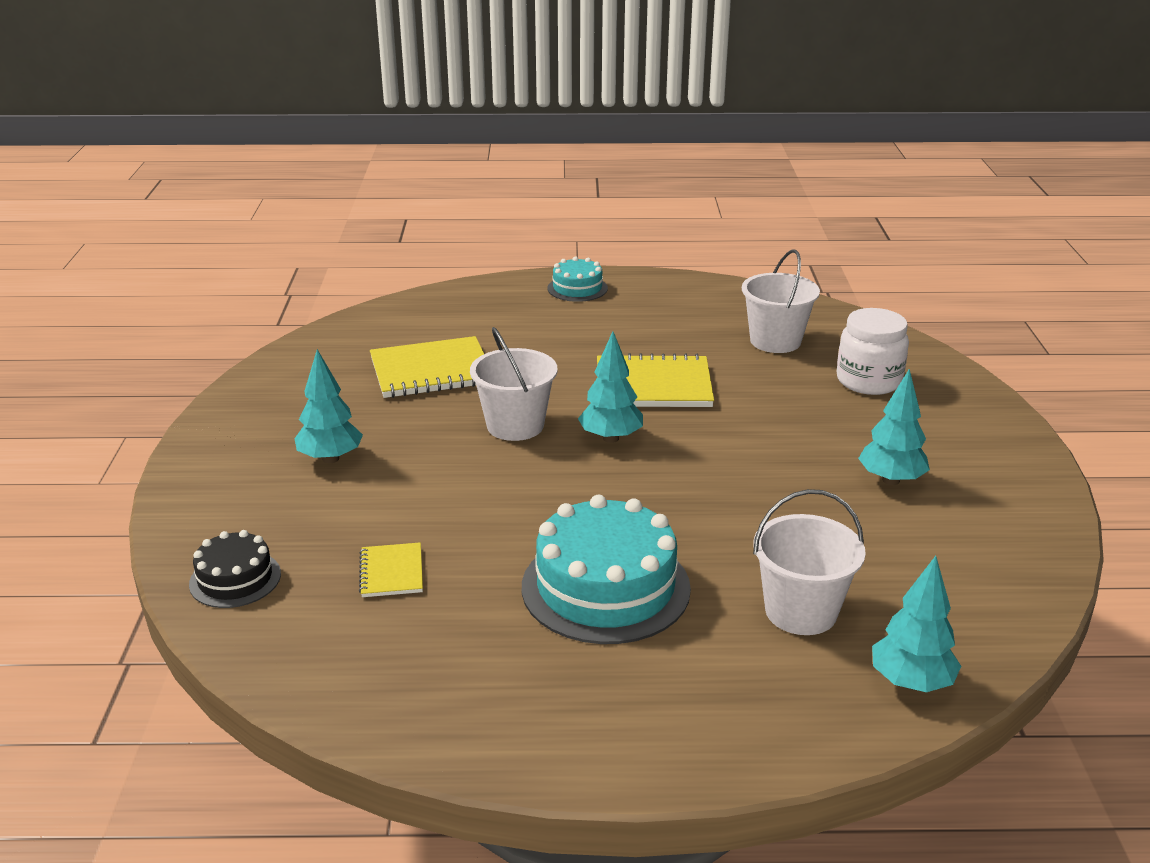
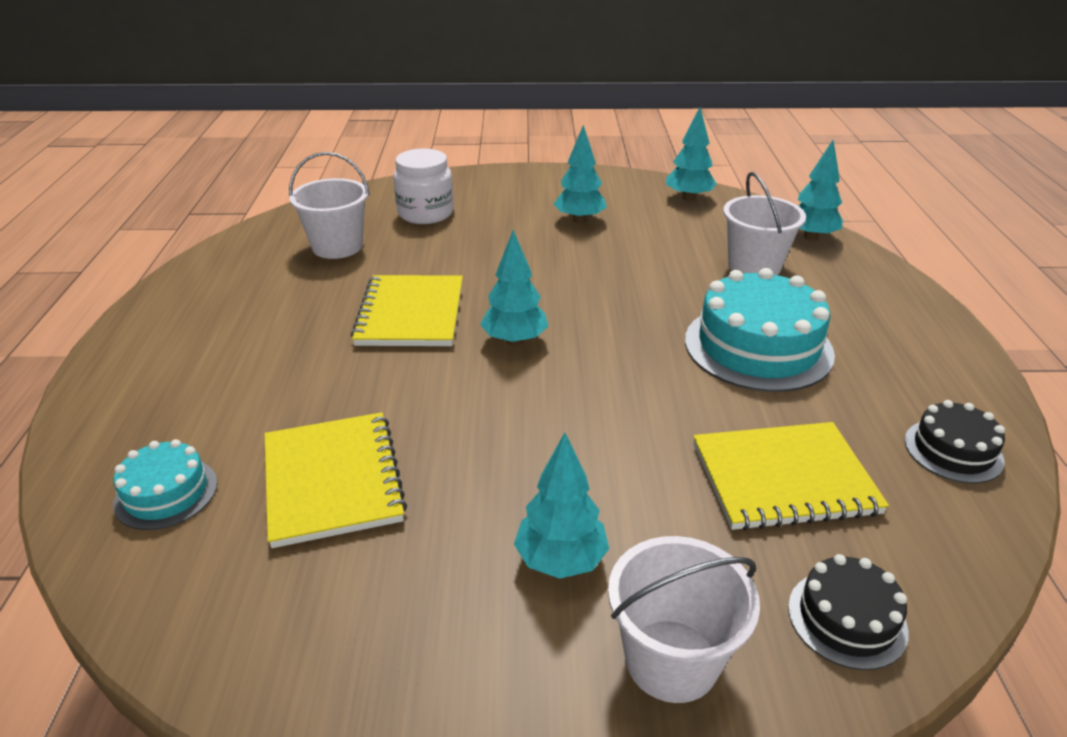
camera: 90 degrees left, 5 degrees up
(391, 572) = (783, 479): yellow notebook -> yellow notebook, size x1.91
(410, 695) = (953, 450): none -> black cake
(515, 425) = (485, 403): white bucket -> white bucket (671, 660)
(577, 288) = (139, 360): turquoise cake -> turquoise cake (166, 493)
(1004, 576) = (688, 198): none -> turquoise tree

